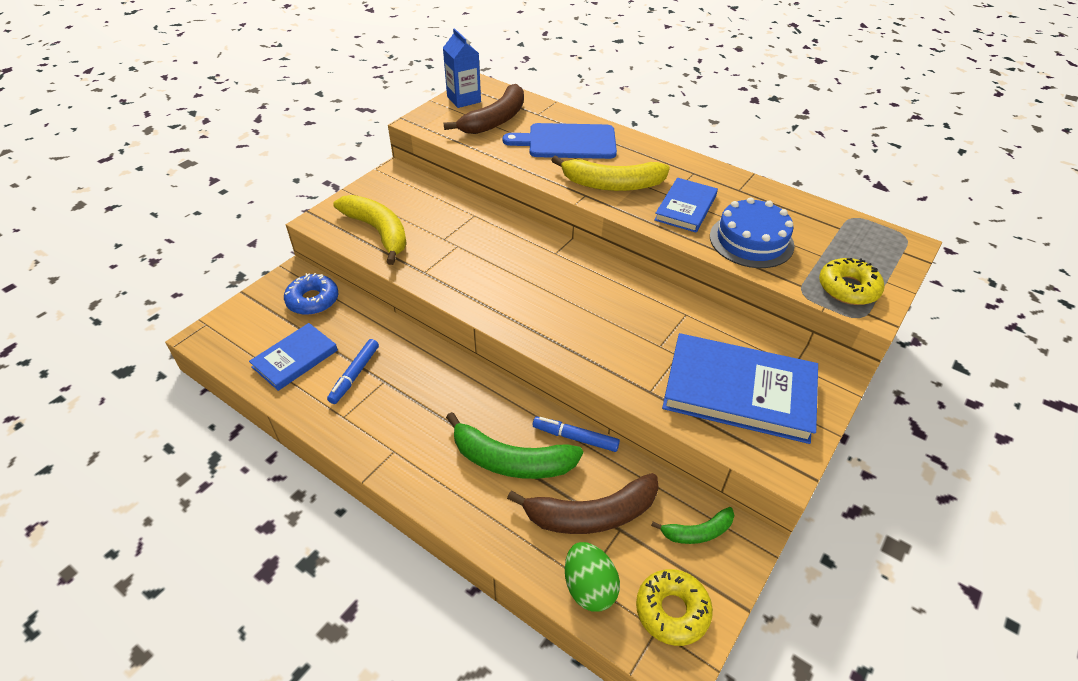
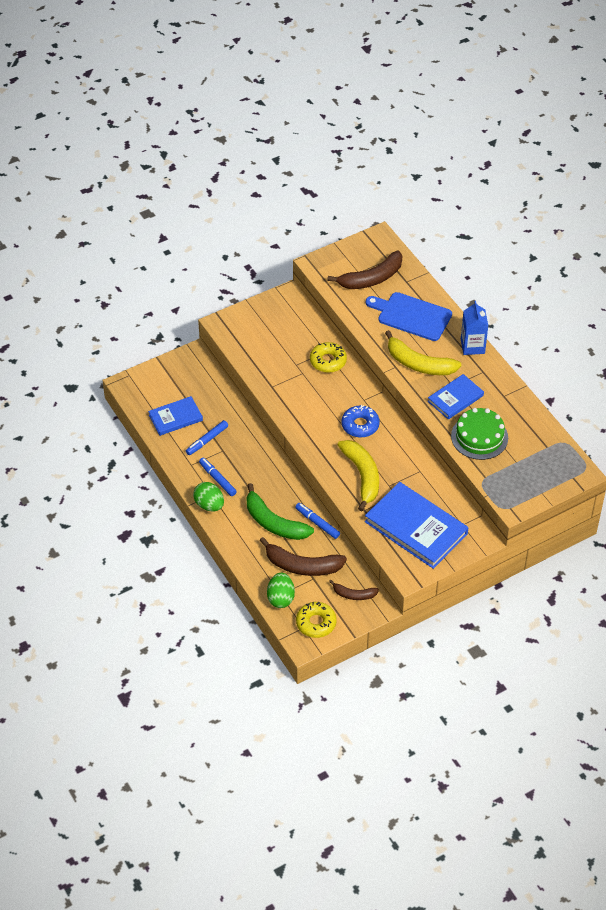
camera: 25 degrees right, 5 degrees up
(313, 300) = (199, 379): blue donut -> blue donut (360, 425)
(378, 232) = (256, 345): yellow banana -> yellow banana (362, 476)
(394, 425) = (217, 479): none -> blue marker
(397, 469) = (209, 505): none -> green egg
(464, 99) = (359, 249): blue carton -> blue carton (472, 346)
(697, 532) = (354, 594): green banana -> brown banana
(751, 241) = (479, 437): blue cake -> green cake
(848, 288) = (512, 488): yellow donut -> yellow donut (328, 361)

